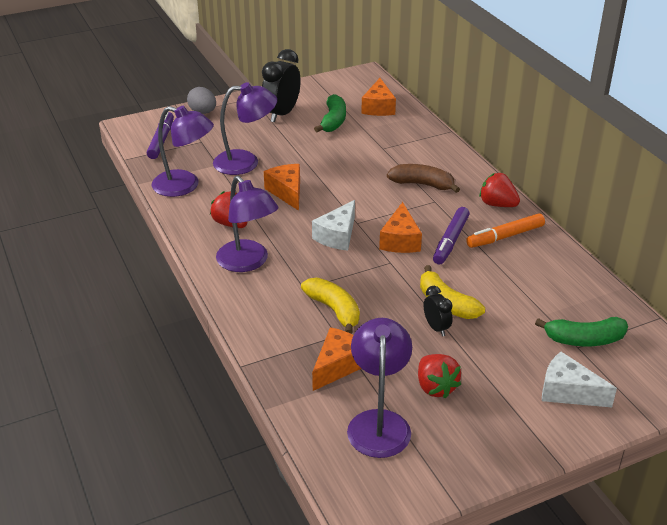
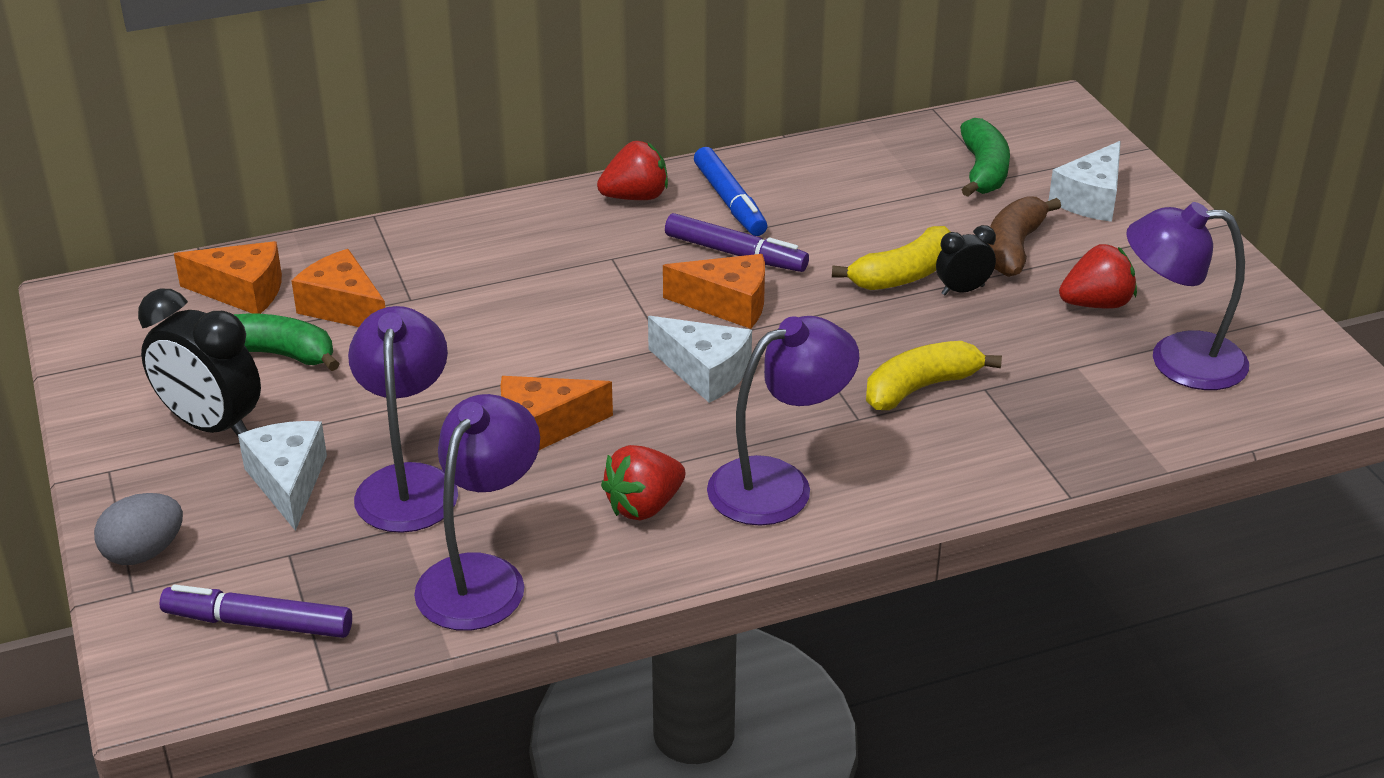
camera: 85 degrees left, 0 degrees up
(245, 135) = (288, 482): none -> white cheese
(338, 366) = (1059, 391): orange cheese -> orange cheese (344, 308)
(422, 184) = (554, 265): brown banana -> brown banana (1013, 248)
(497, 204) = (635, 197): red strawberry -> red strawberry turned 150 degrees counterclockwise
(505, 236) = (730, 201): orange marker -> blue marker

